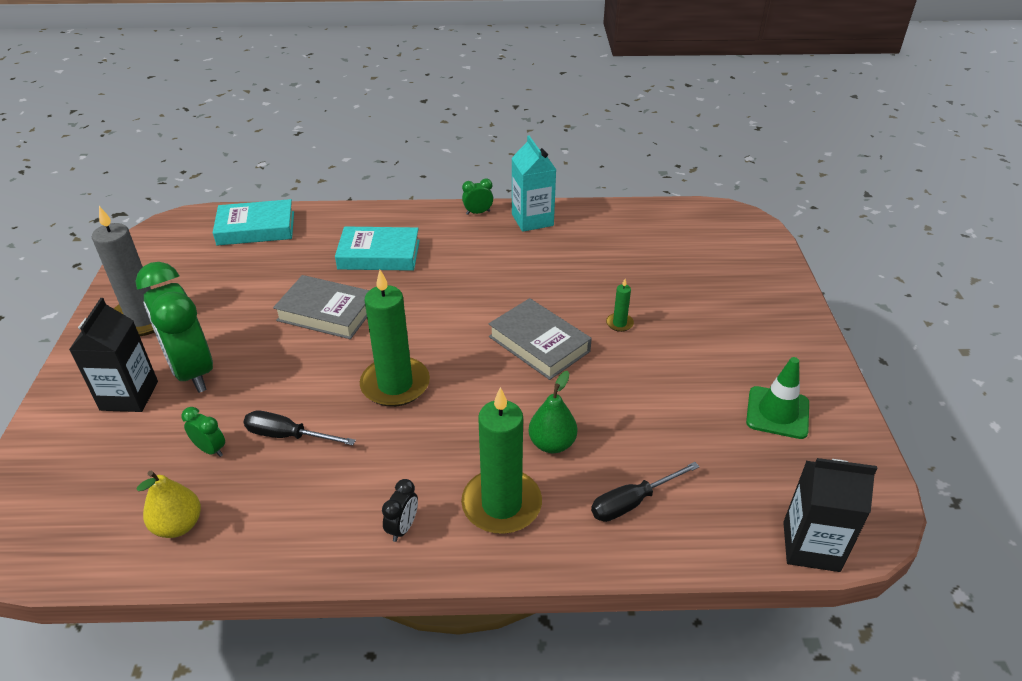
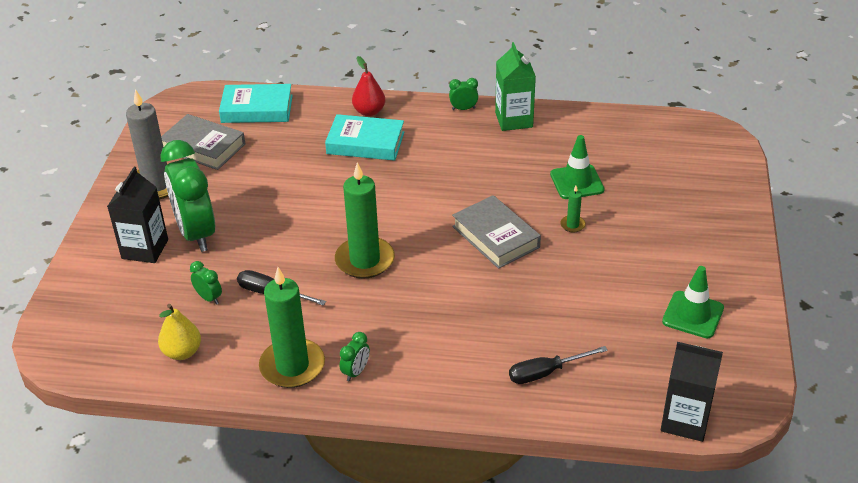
camera: 10 degrees right, 0 degrees up
(327, 313) = (313, 193): grey book -> grey book (203, 147)
(379, 222) = (369, 111): none -> red pear
(403, 527) = (356, 372): black clock -> green clock
(501, 504) = (438, 363): green candle -> green candle (292, 366)
(532, 220) = (514, 120): turquoise carton -> green carton
(552, 444) = (489, 321): green pear -> none
(612, 277) = (577, 182): none -> green traffic cone

